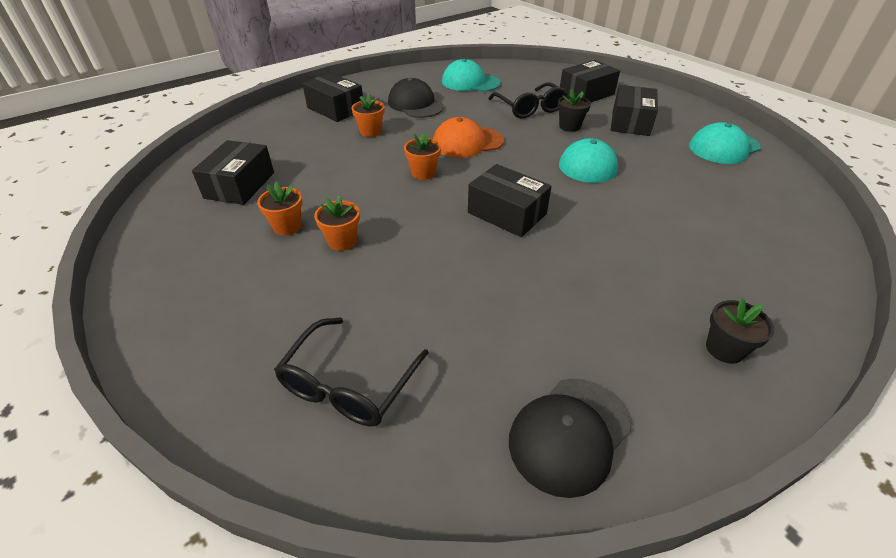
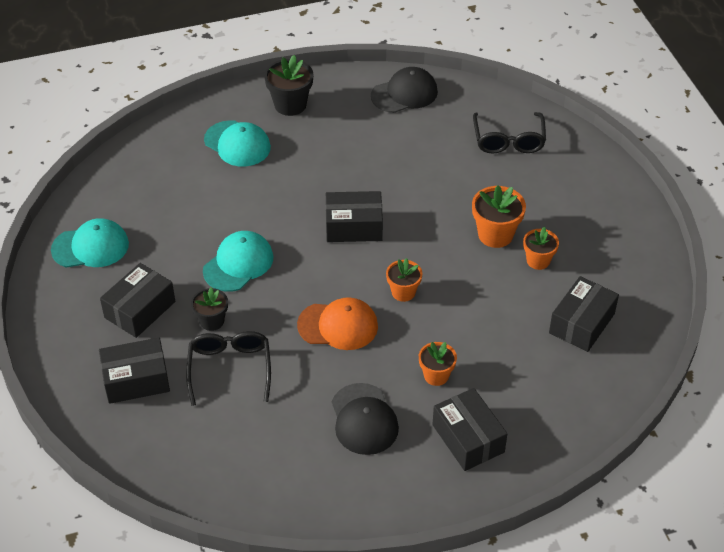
camera: 160 degrees left, 5 degrees up
(342, 241) = (495, 234): orange flower pot -> orange flower pot, size x1.53
(348, 384) = (508, 140): black glasses -> black glasses turned 135 degrees clockwise
(470, 82) = (265, 455): turquoise cap -> turquoise cap (237, 144)
(507, 213) = (354, 226): black box -> black box turned 60 degrees counterclockwise
(724, 349) = (290, 105): black flower pot -> black flower pot, size x1.53

